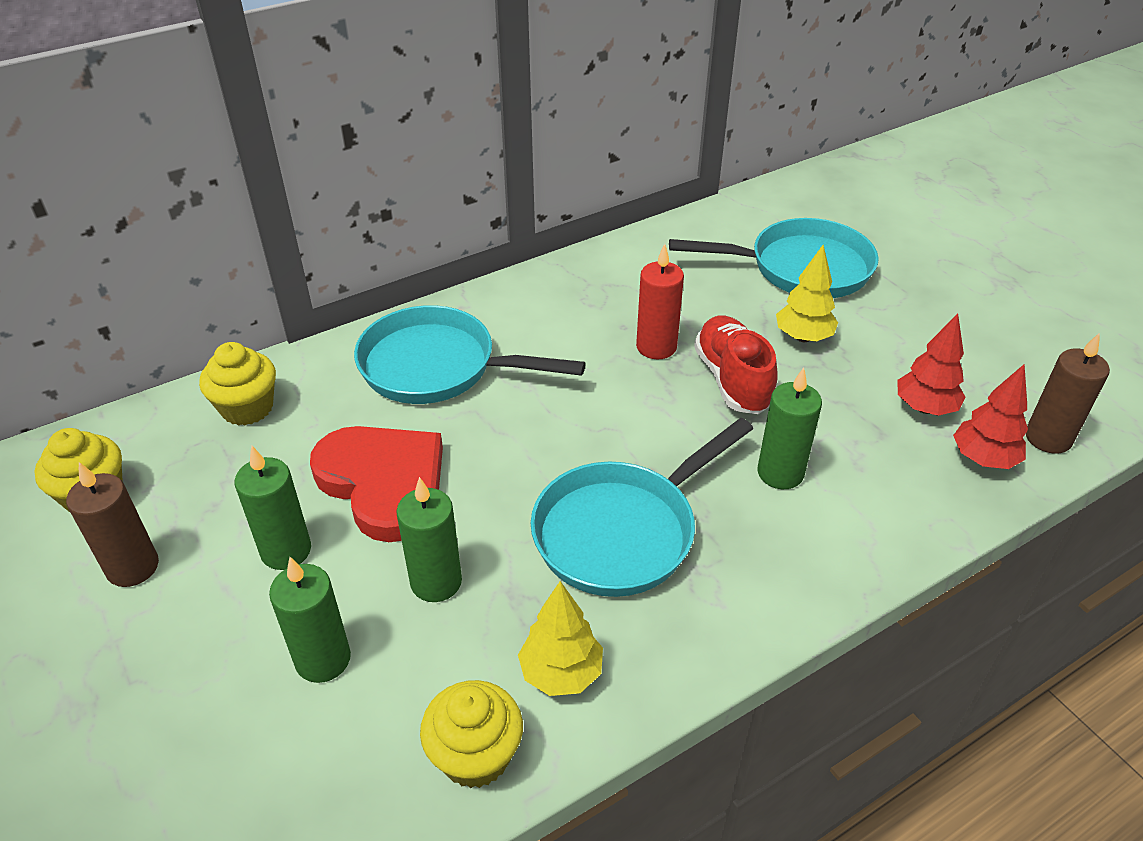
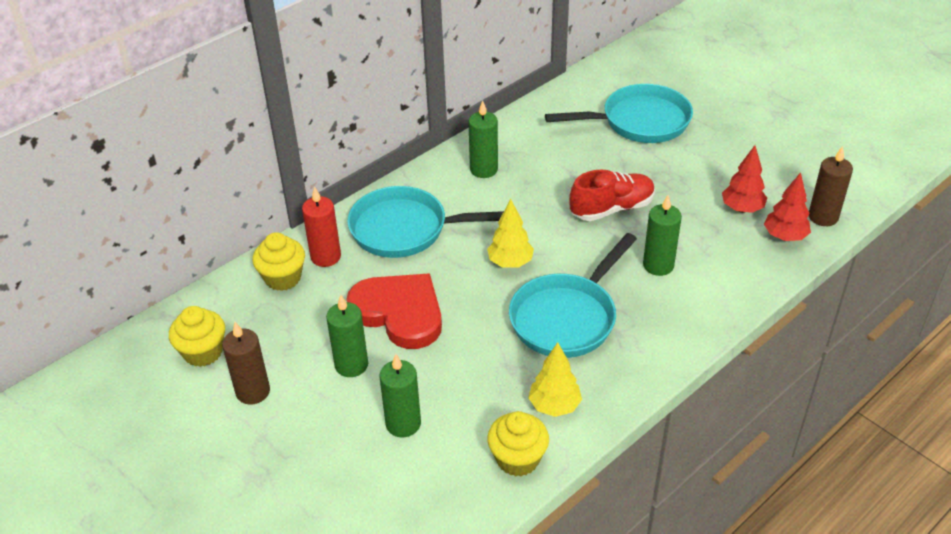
camera: 10 degrees left, 0 degrees up
(436, 582) = (457, 367): green candle -> green candle (484, 169)
(656, 347) = (554, 193): red candle -> red candle (326, 257)
(732, 380) = (612, 209): red shoe -> red shoe turned 90 degrees clockwise
(803, 337) = (652, 172): yellow tree -> yellow tree (510, 263)

